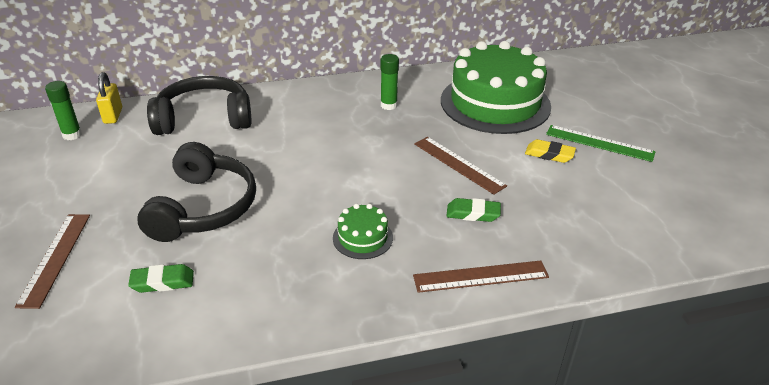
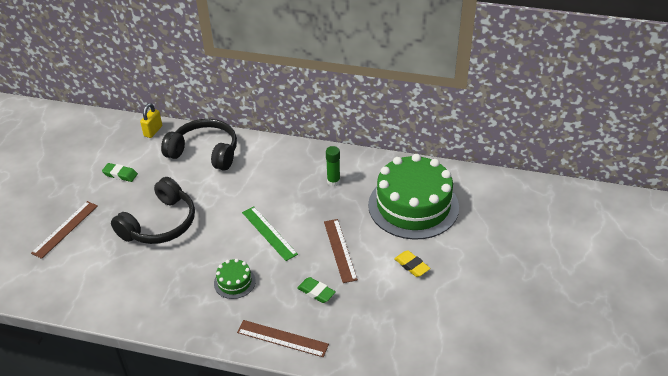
camera: 30 degrees right, 5 degrees up
(72, 135) = (121, 139): green glue stick -> none
(162, 282) = (108, 267): green eraser -> green eraser (120, 174)
(599, 143) = (459, 270): green ruler -> green ruler (269, 233)

